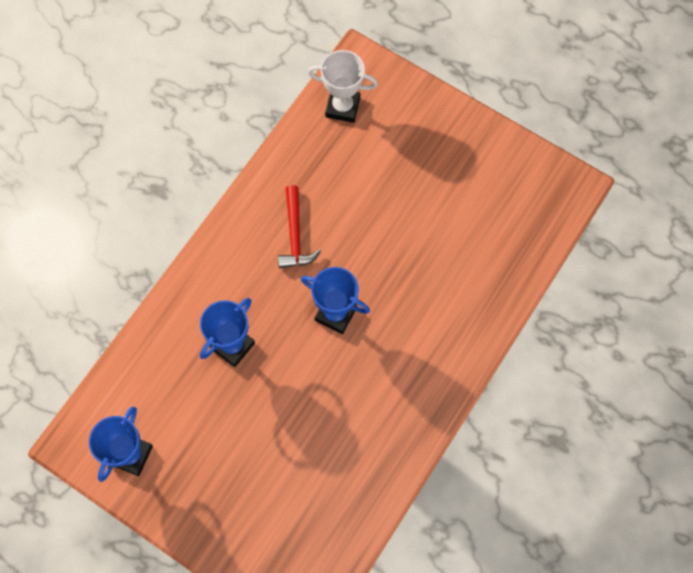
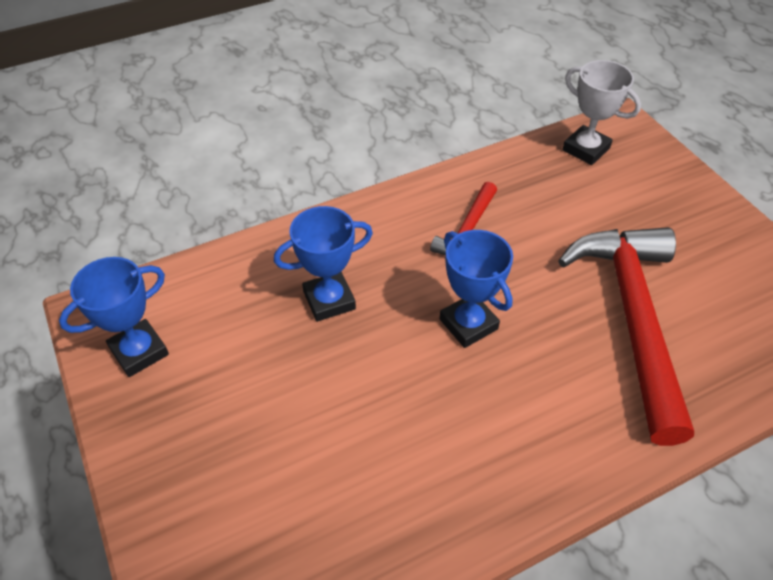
camera: 30 degrees right, 20 degrees down
(437, 251) = (632, 318): none -> red hammer

